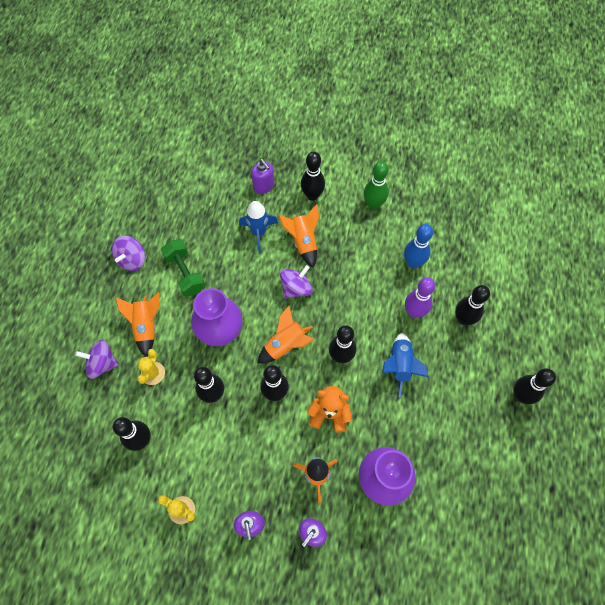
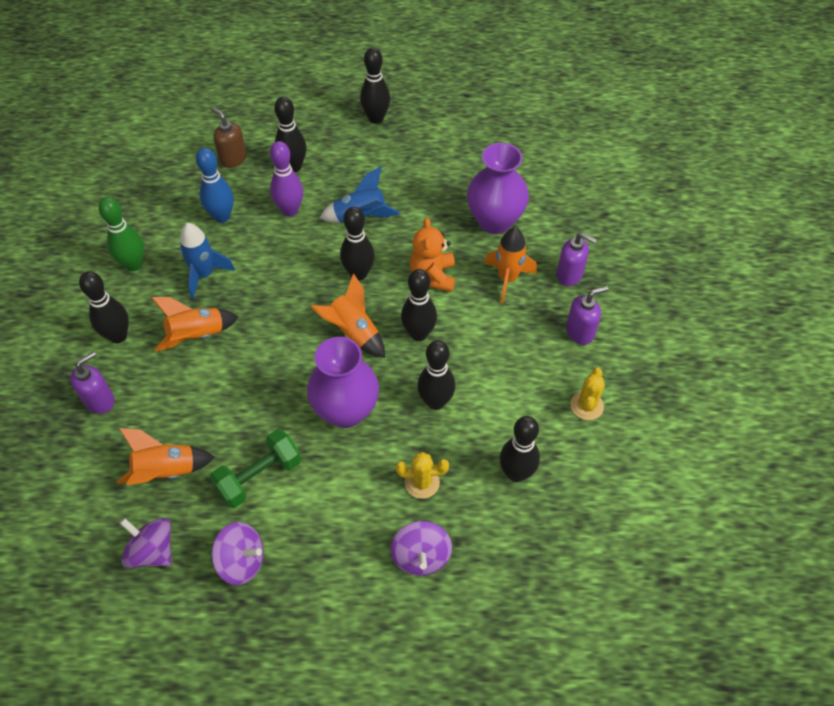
camera: 100 degrees left, 10 degrees down
(146, 326) = (352, 510): orange rocket -> orange rocket (166, 471)
(259, 232) = (183, 392): blue rocket -> blue rocket (204, 275)
(296, 288) = (270, 333): purple spinning top -> purple spinning top (152, 551)
(476, 274) = (233, 159): none -> brown soap dispenser

